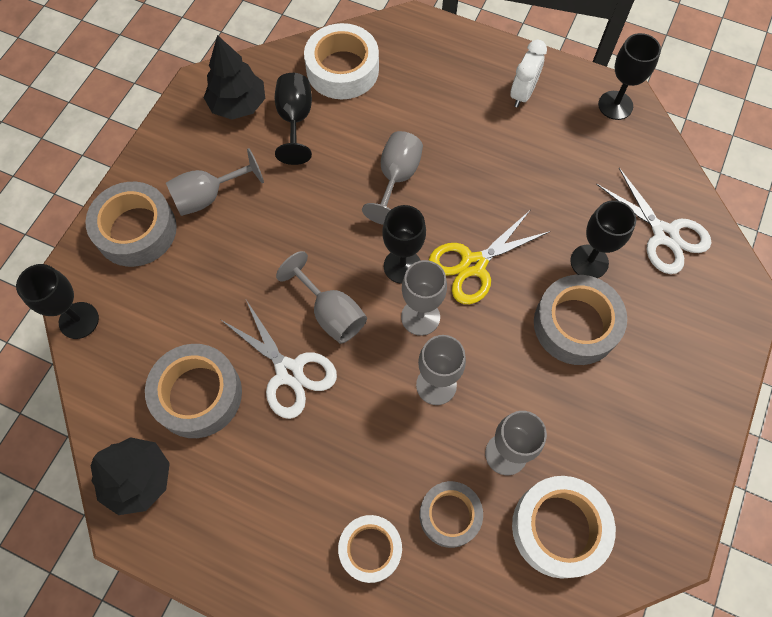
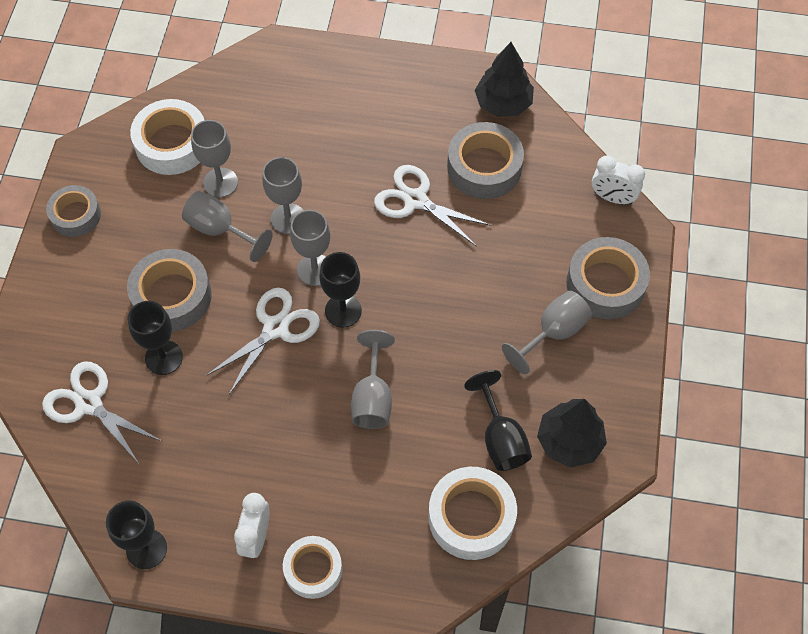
camera: 165 degrees right, 5 degrees down
(79, 320) = (612, 198): black goblet -> white clock
(331, 313) = (396, 254): grey goblet -> grey goblet (220, 230)
(370, 549) = (312, 101): white tape -> white tape (313, 569)
(450, 515) = (257, 133): grey tape -> grey tape (76, 215)
(473, 264) = (276, 328): yellow scissors -> white scissors

